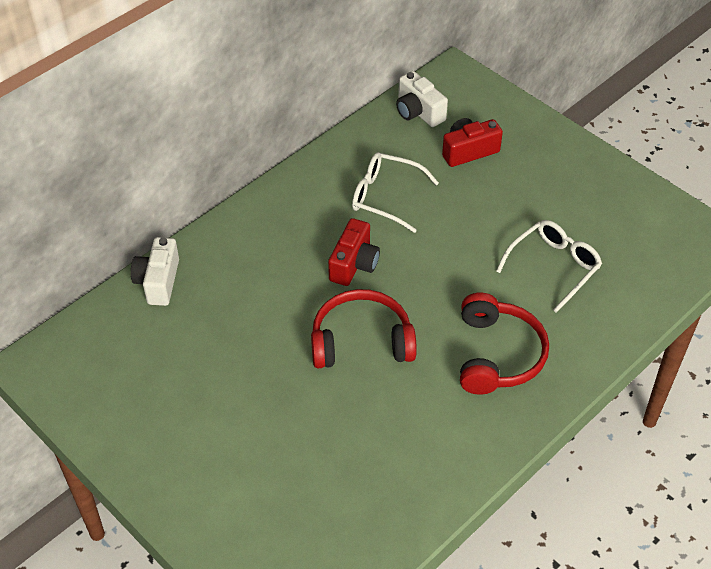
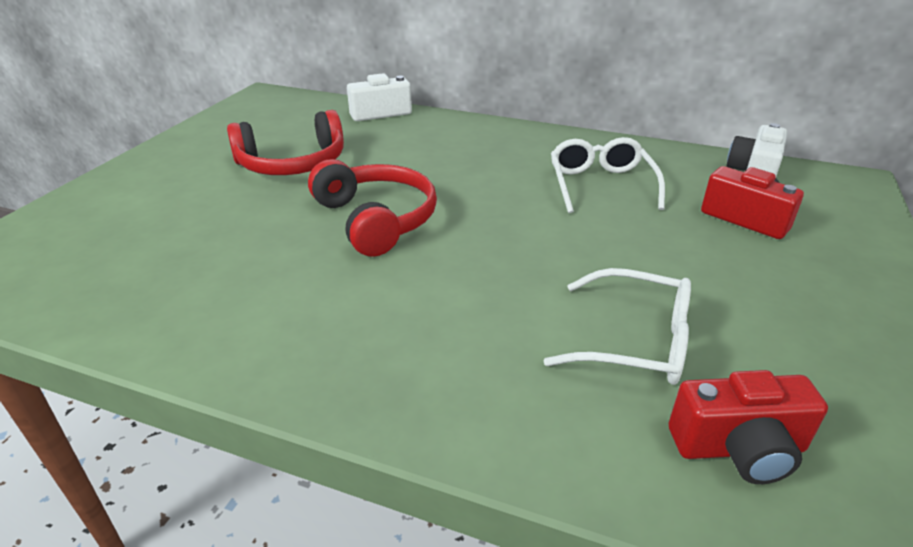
camera: 65 degrees right, 15 degrees down
(354, 264) = (484, 190): red camera -> red camera (739, 448)
(497, 355) = (421, 326): red headphones -> red headphones (292, 163)

